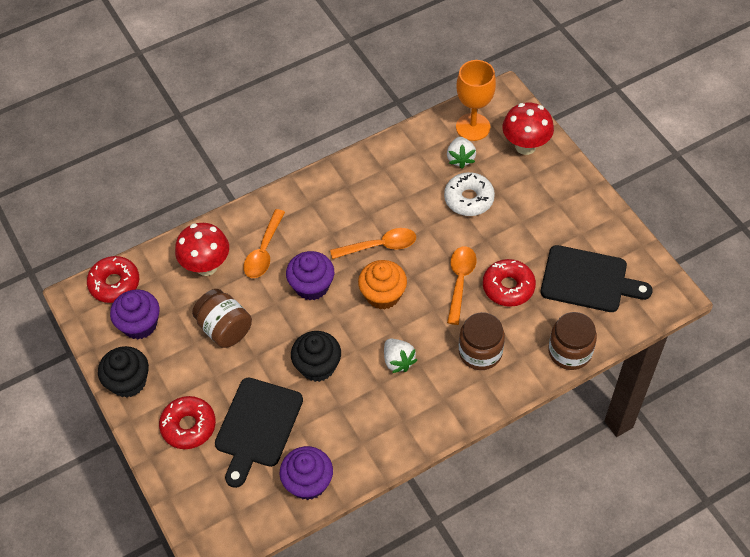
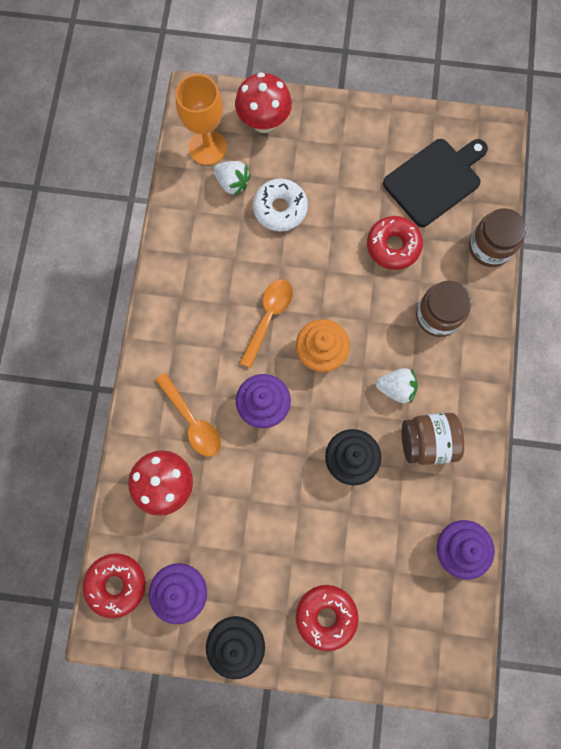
camera: 55 degrees left, 20 degrees up
(224, 328) = (248, 514): brown jar -> brown jar (427, 442)
(257, 426) = (371, 554): black cutting board -> none
(460, 281) = (357, 279): orange spoon -> none

